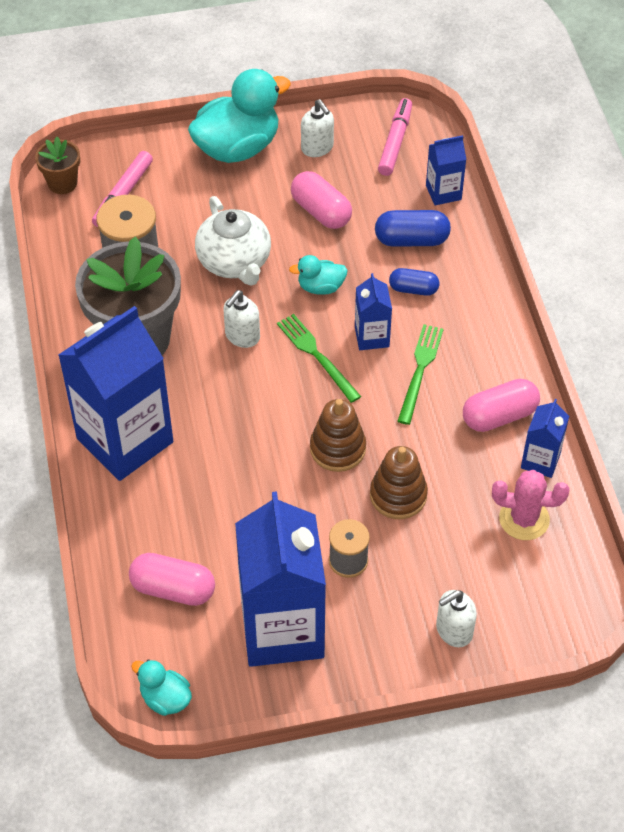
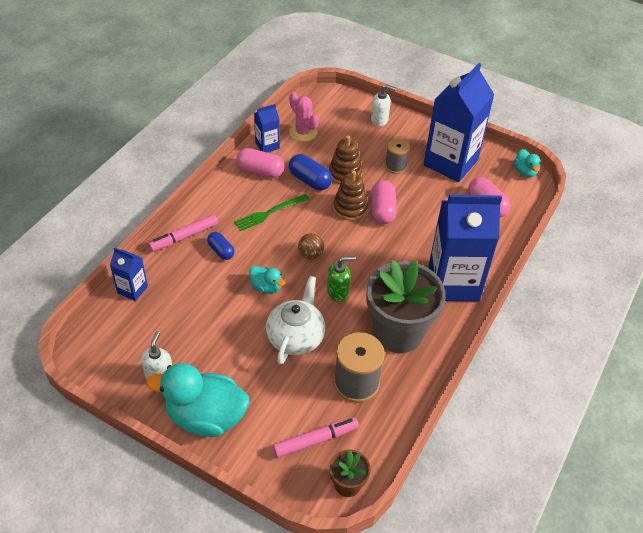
camera: 140 degrees left, 5 degrees down
(242, 336) = (338, 292): white soap dispenser -> green soap dispenser
(316, 355) = (310, 254): green fork -> brown ball
(321, 212) = (211, 331): pink capsule -> pink capsule (382, 210)
(372, 337) = (272, 244): blue carton -> none
(395, 142) = (112, 342): pink marker -> pink marker (184, 237)
(411, 240) = (186, 276): blue capsule -> blue capsule (309, 180)

